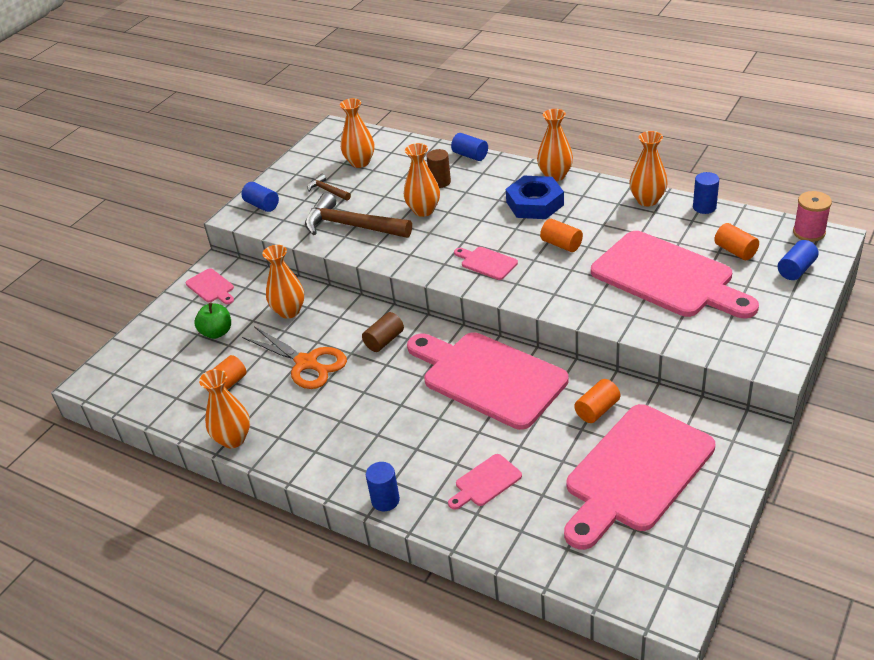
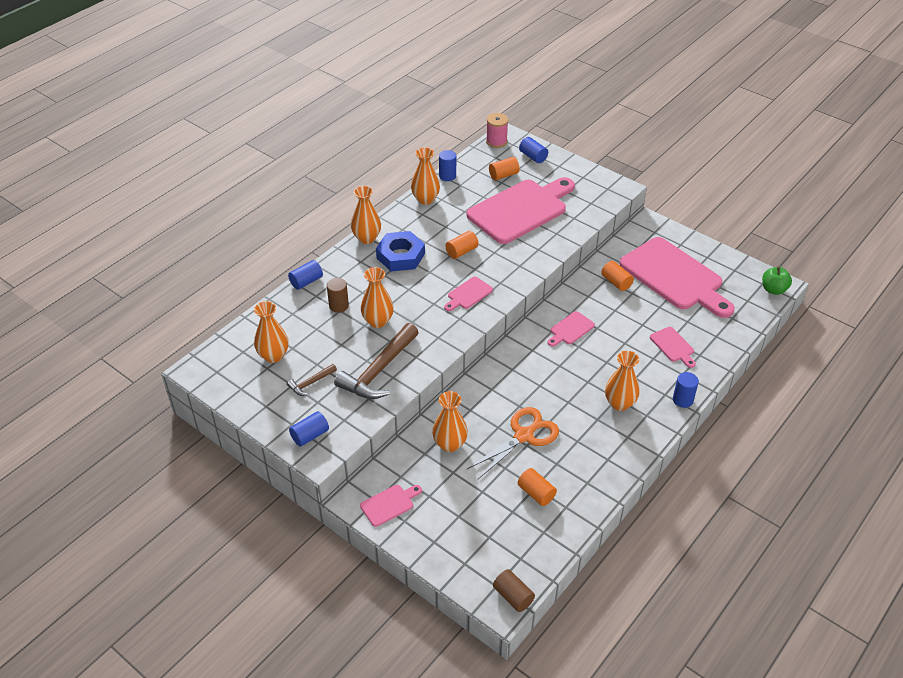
camera: 85 degrees left, 5 degrees up
(217, 332) = (462, 500): green apple -> green apple (773, 289)
(233, 439) = (604, 489): orange vase -> orange vase (619, 403)
(384, 340) = (511, 383): brown cylinder -> brown cylinder (513, 596)
(488, 377) = (570, 329): pink cutting board -> pink cutting board, size x0.42

